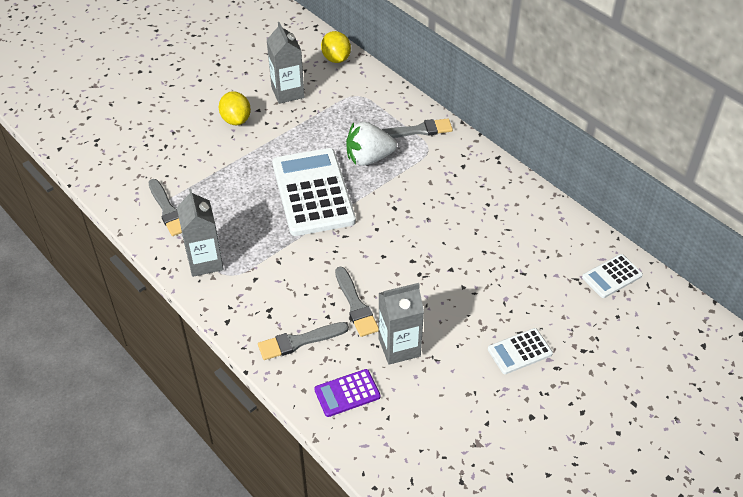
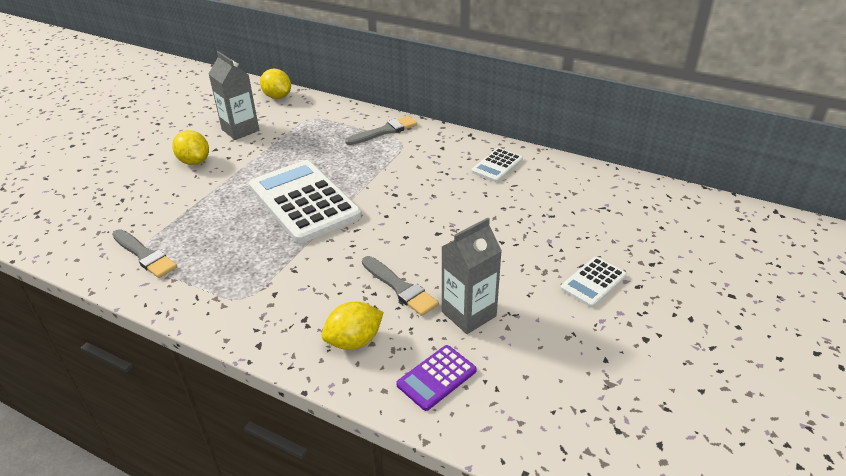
camera: 20 degrees left, 10 degrees down
(205, 262) = (208, 293): grey carton -> none
(299, 341) = (354, 341): grey brush -> yellow lemon
(369, 158) = (348, 162): white strawberry -> none
(612, 276) = (633, 197): white calculator -> white calculator (497, 165)

